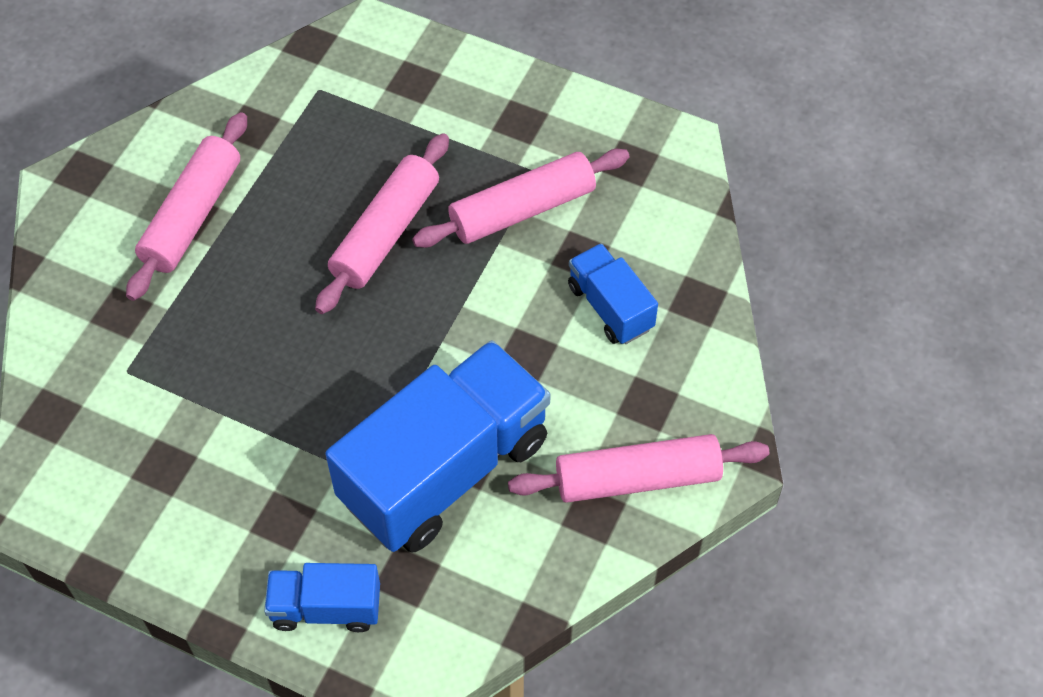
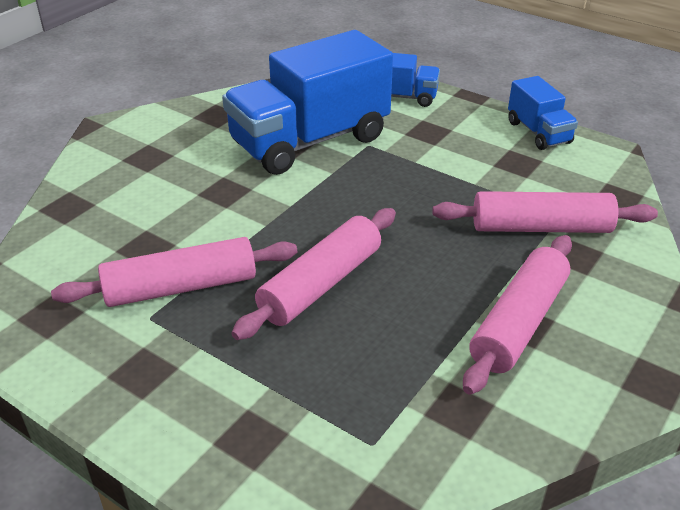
camera: 170 degrees left, 20 degrees down
(610, 307) = (141, 210): blue truck -> blue truck (538, 132)
(637, 478) = (178, 125): pink rolling pin -> pink rolling pin (540, 227)

